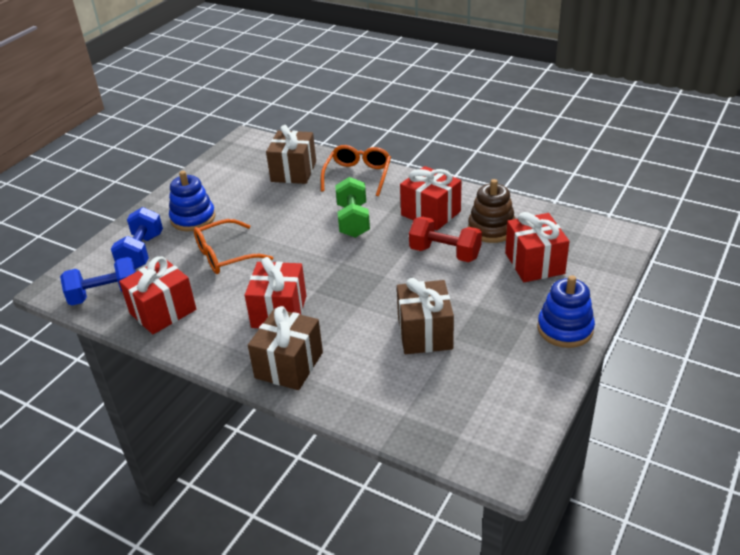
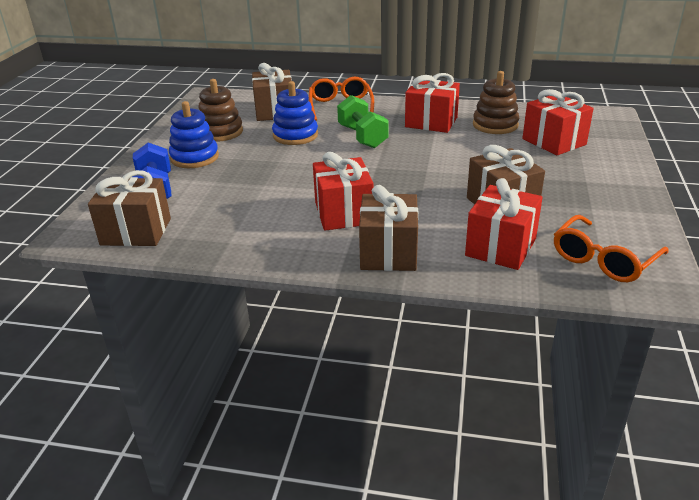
camera: 20 degrees left, 5 degrees down
(105, 295) = (136, 232): blue dumbbell -> brown gift
(163, 311) = (215, 234): red gift -> red gift (500, 247)
(225, 255) = (251, 180): orange glasses -> orange glasses (603, 260)
(231, 190) = (220, 132): none -> brown stacking toy
(445, 253) = (468, 147): red dumbbell -> none
(565, 329) = (622, 180): blue stacking toy -> blue stacking toy (295, 135)

